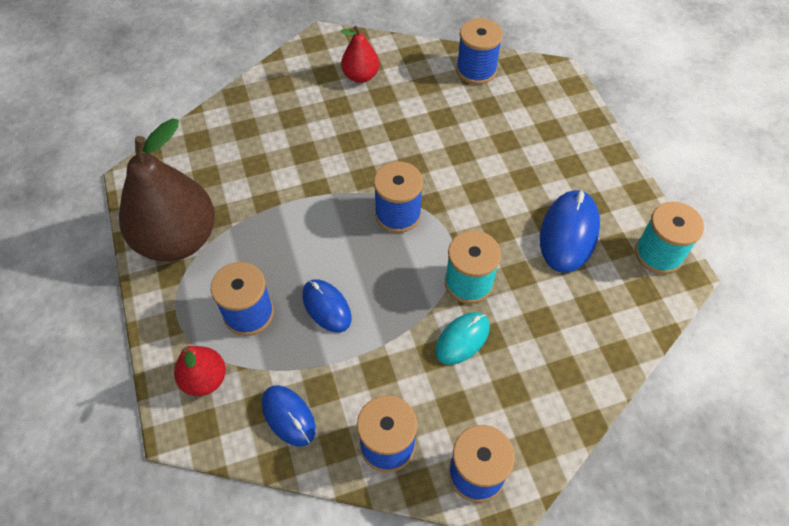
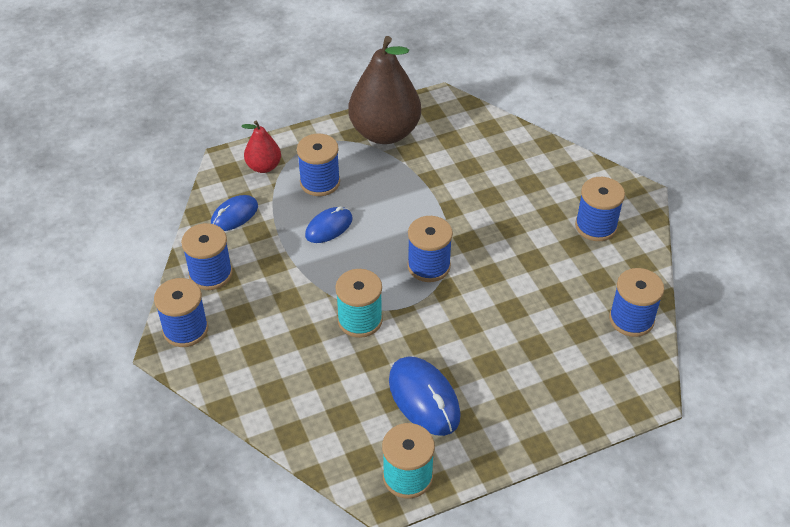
camera: 85 degrees right, 10 degrees down
(360, 76) = (596, 226): red pear -> blue spool
(462, 339) = (303, 317): turquoise mouse -> none
(568, 233) = (424, 398): blue mouse -> blue mouse turned 45 degrees clockwise

